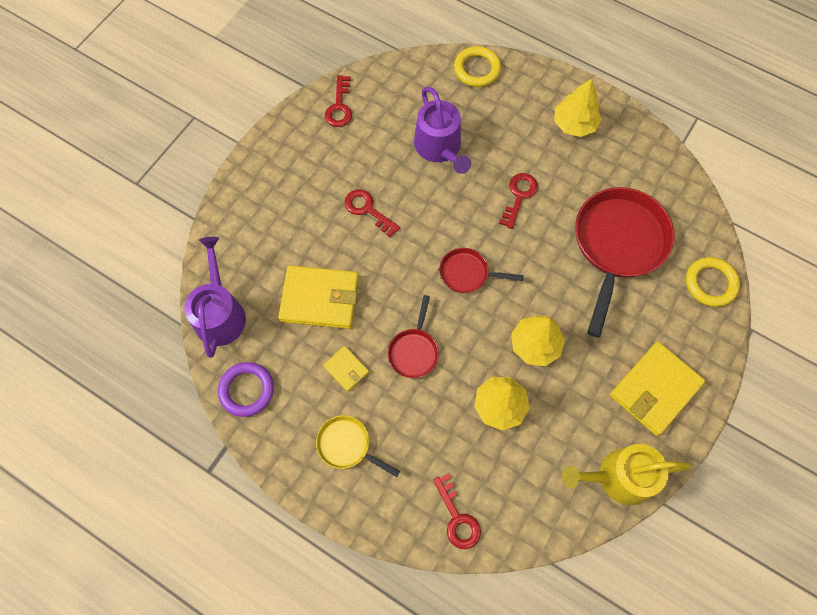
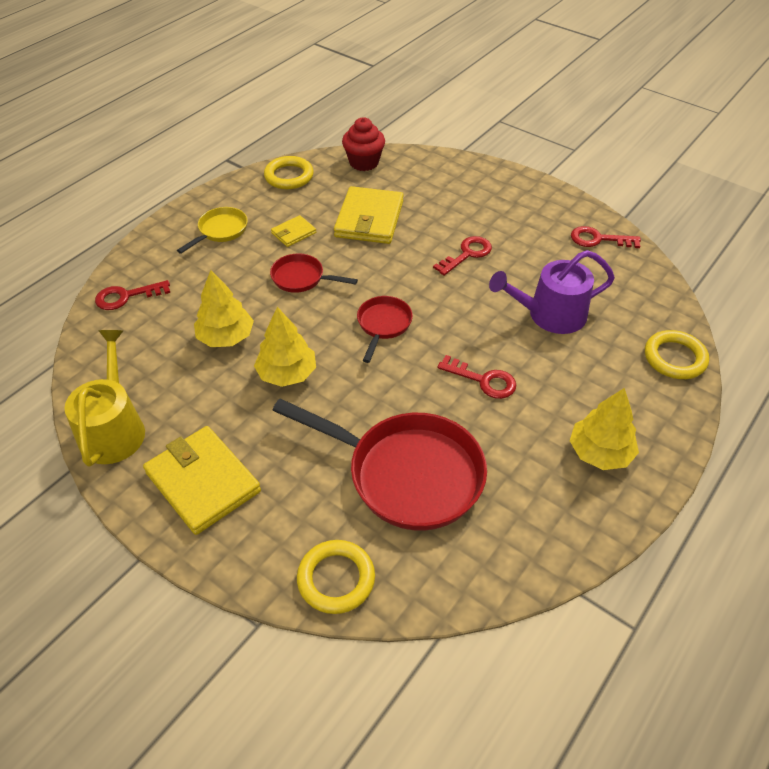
camera: 95 degrees right, 20 degrees down
(220, 313) = (364, 162): purple watering can -> red cupcake
(247, 390) = (289, 176): purple ring -> yellow ring

